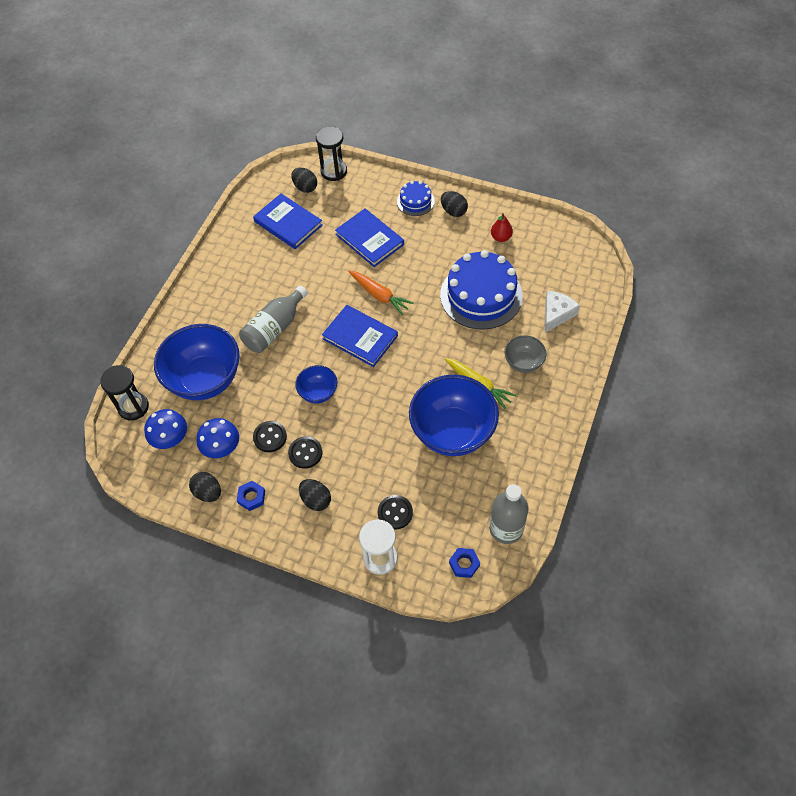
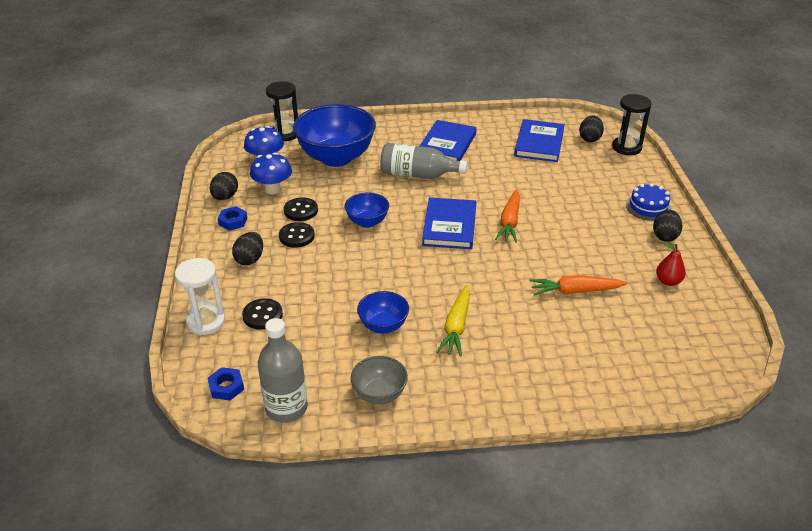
camera: 60 degrees right, 20 degrees down
(369, 239) = (570, 194): blue book -> blue book (447, 145)
(452, 432) = (383, 326): blue bowl -> blue bowl, size x0.49
(481, 295) = (575, 291): blue cake -> orange carrot
(523, 363) = (514, 353): grey bowl -> grey bowl (379, 394)
(556, 314) = (606, 361): white cheese -> none

